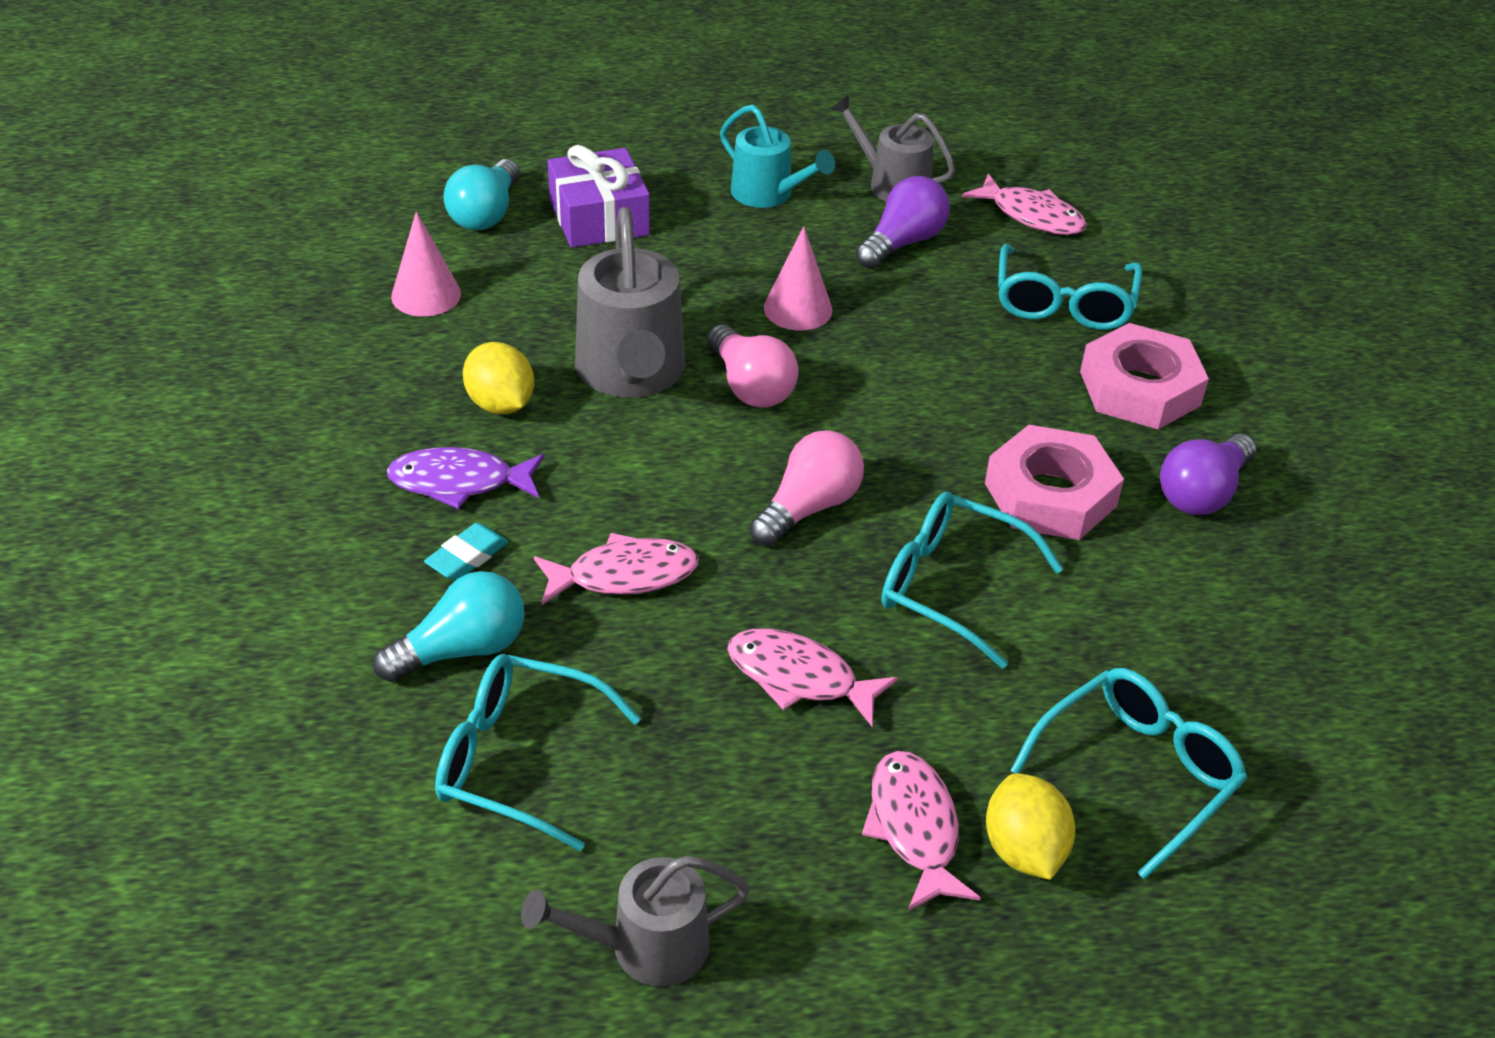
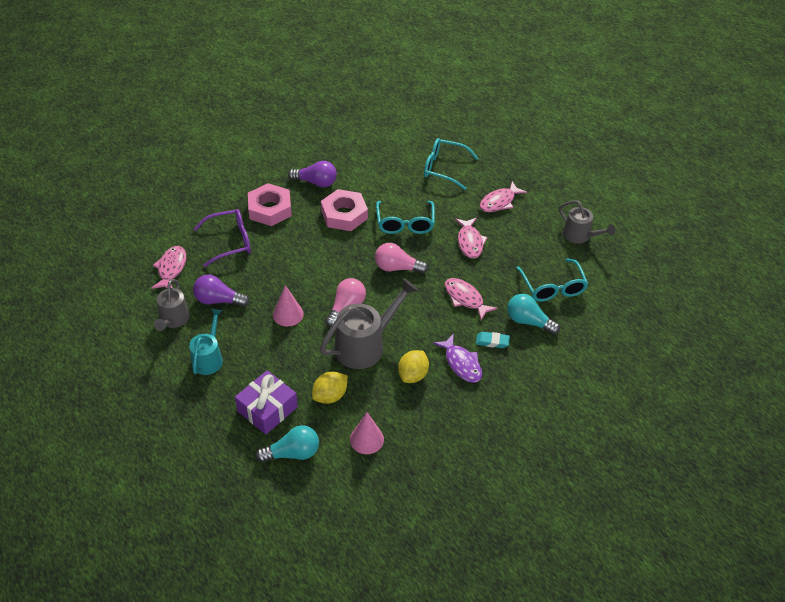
camera: 120 degrees left, 5 degrees up
(1023, 850) = (487, 181): yellow lemon -> yellow lemon (330, 396)
(1063, 302) = (229, 242): turquoise glasses -> purple glasses

